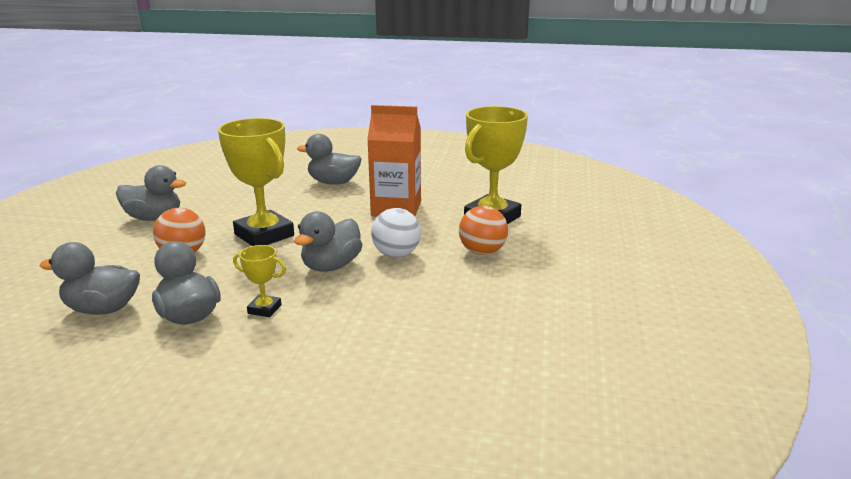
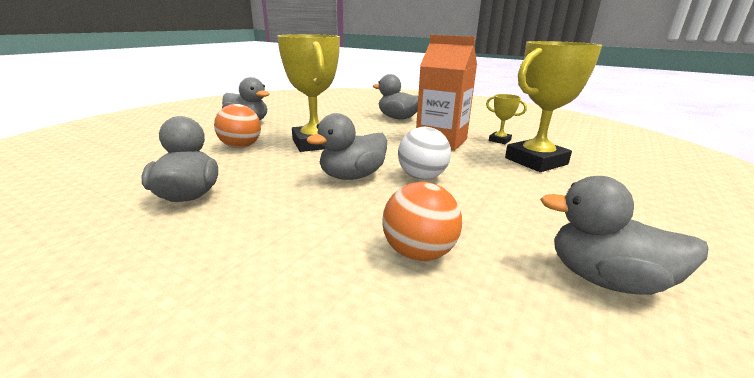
camera: 20 degrees right, 0 degrees up
(103, 309) = (134, 175): grey duck -> grey duck (605, 279)
(264, 309) = (258, 203): yellow trophy -> yellow trophy (499, 140)
(482, 252) = (517, 190): orange ball -> orange ball (419, 253)

